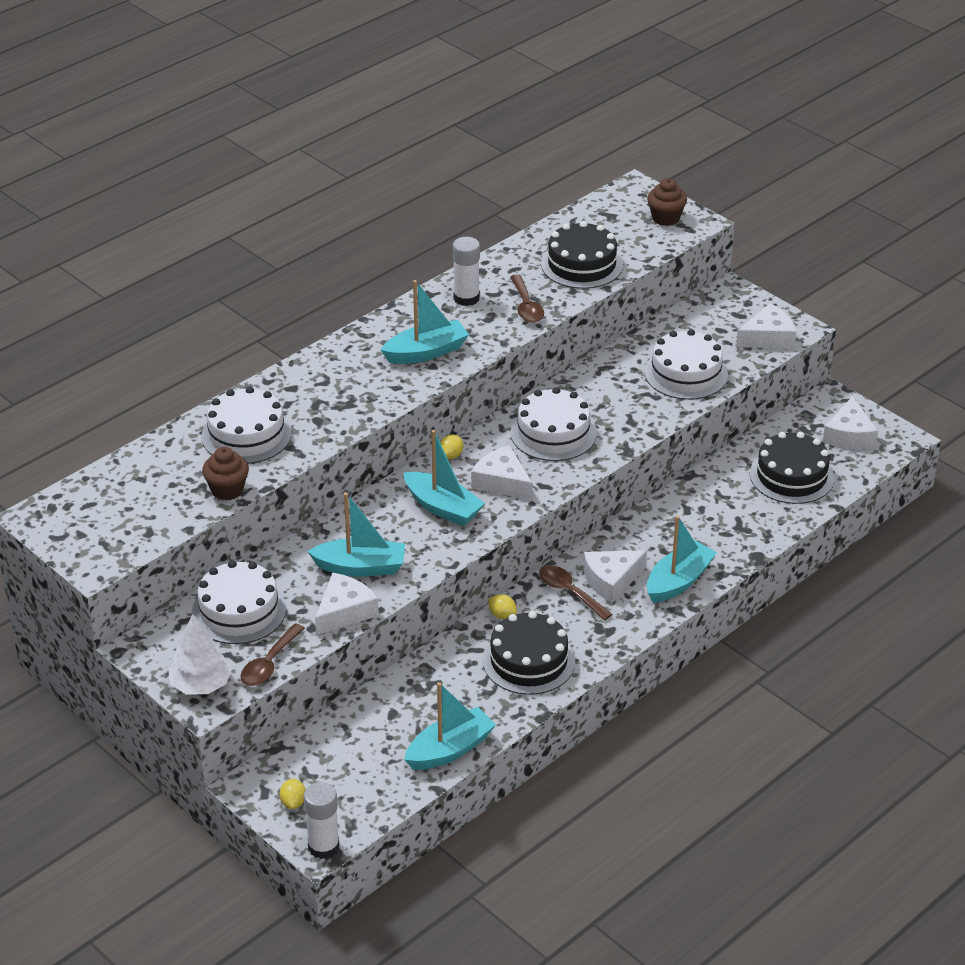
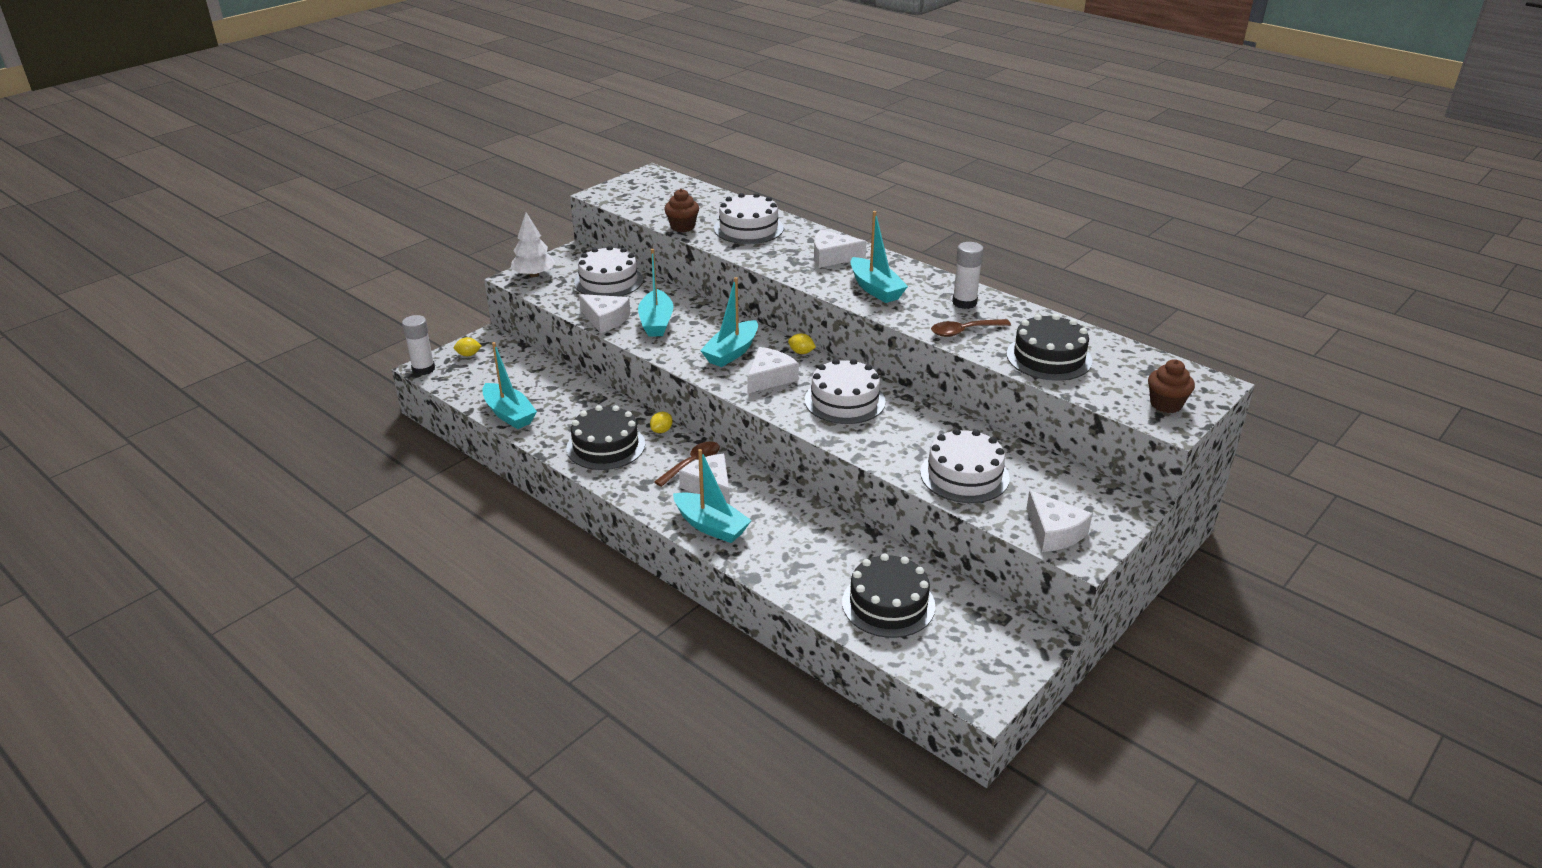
camera: 85 degrees right, 5 degrees down
(269, 664) = (552, 296): brown spoon -> none
(849, 435) = (975, 652): white cheese -> white cheese (832, 257)

